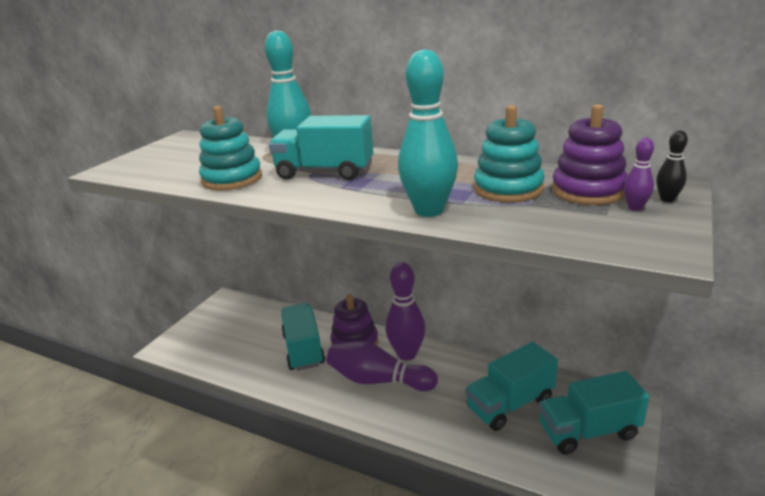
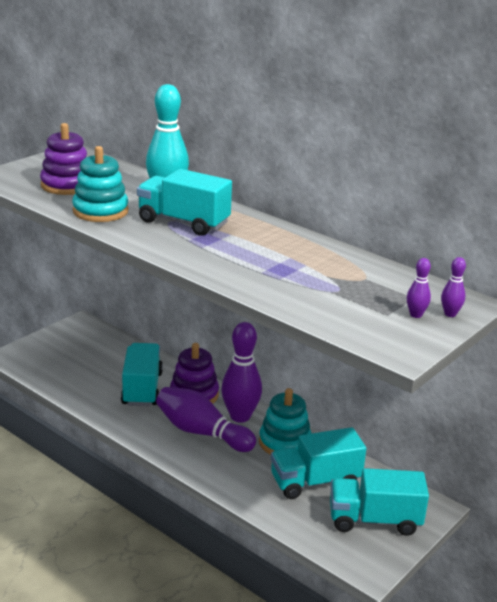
camera: 10 degrees right, 0 degrees up
(429, 210) = (248, 279): turquoise bowling pin -> none
(508, 189) = (328, 275): turquoise stacking toy -> turquoise stacking toy (284, 442)
(588, 191) = (393, 292): purple stacking toy -> purple stacking toy (67, 185)
(667, 199) = (450, 314): black bowling pin -> purple bowling pin

